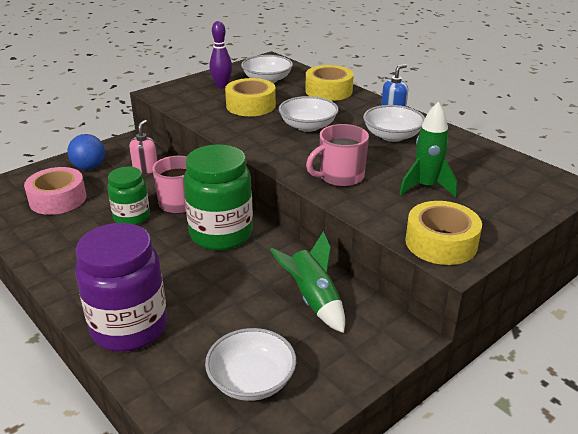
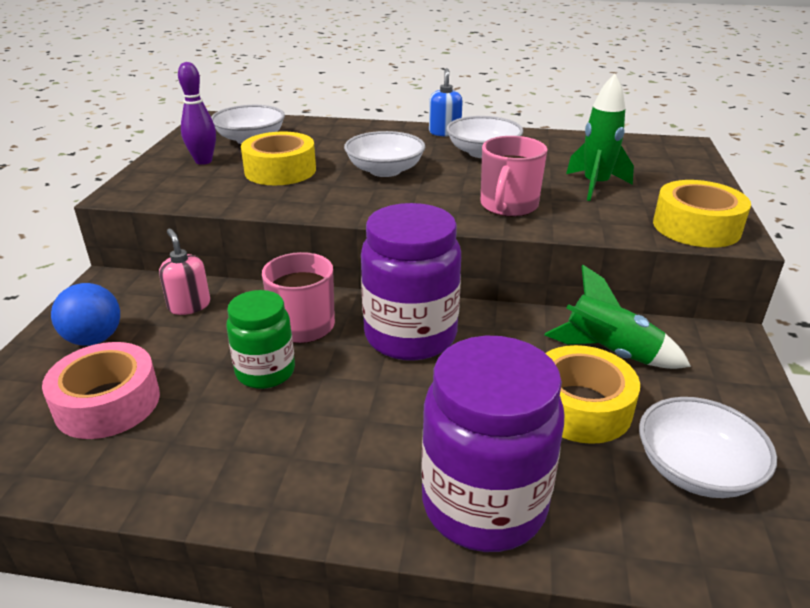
camera: 40 degrees left, 0 degrees up
(221, 234) = (410, 336): green jar -> purple jar
(328, 91) = (343, 131): yellow tape -> yellow tape (580, 407)

